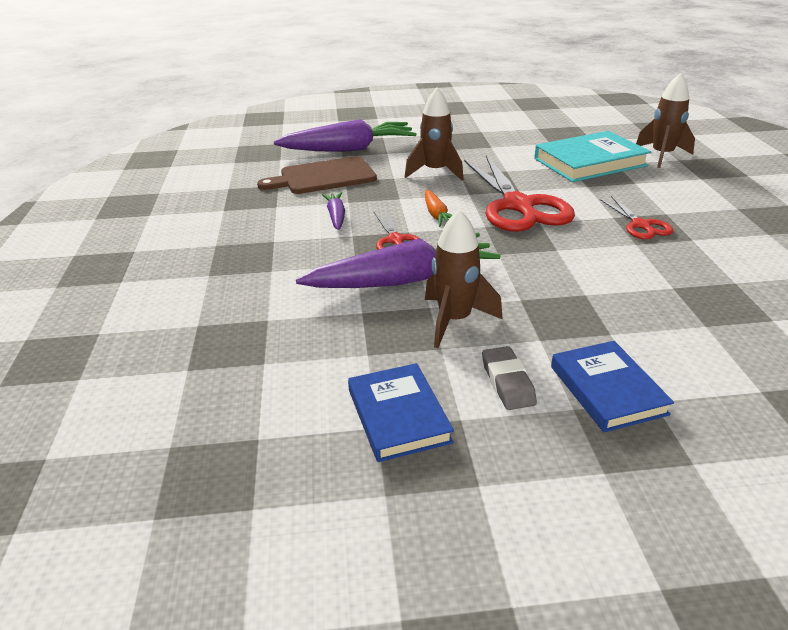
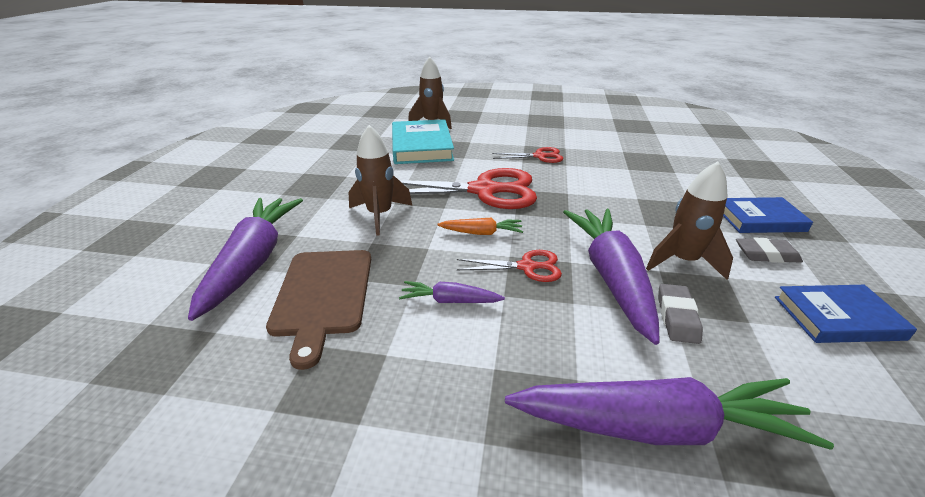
camera: 75 degrees left, 0 degrees up
(235, 301) = (658, 427): none -> purple carrot
(357, 313) = (677, 317): none -> grey eraser

